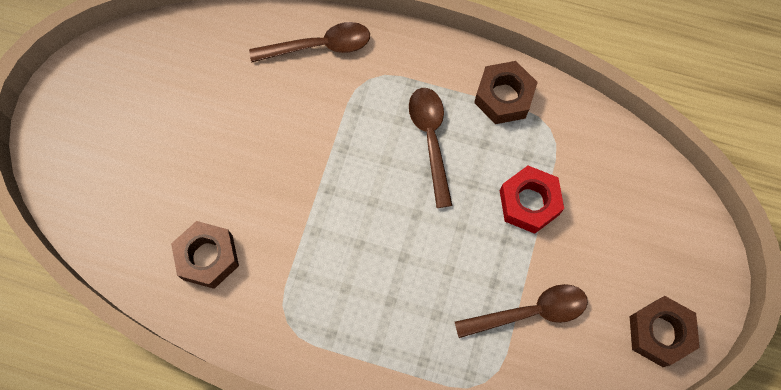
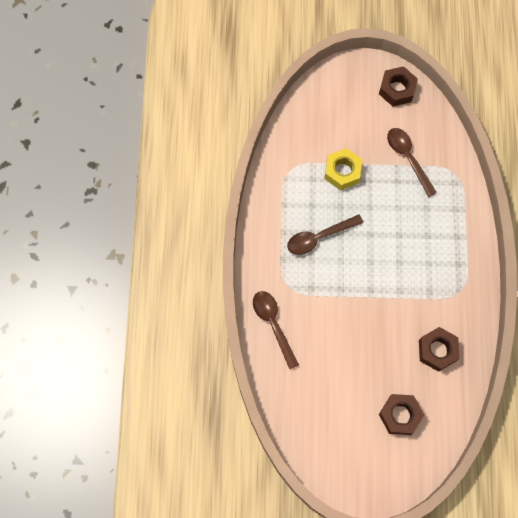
camera: 105 degrees left, 0 degrees up
(504, 97) = (277, 200): brown nut -> brown nut (400, 415)
(529, 203) = (342, 172): red nut -> yellow nut

